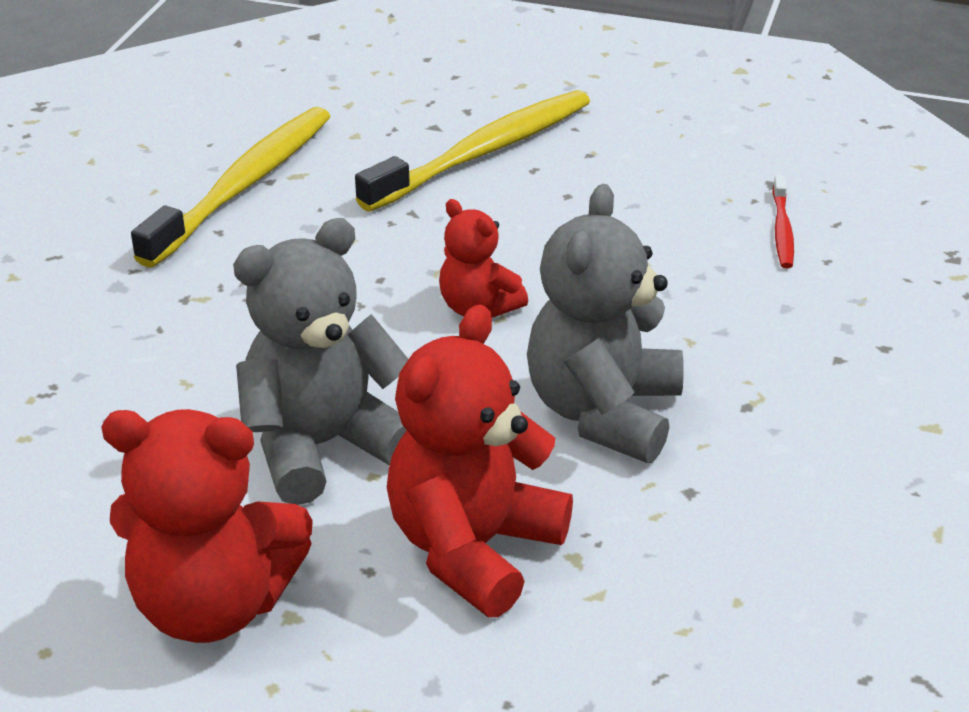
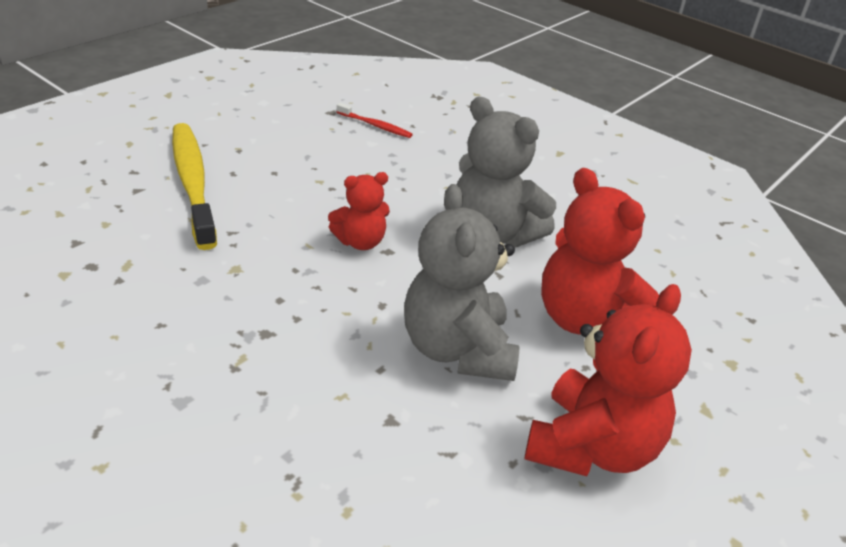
camera: 70 degrees left, 0 degrees up
(243, 186) = (111, 294): yellow toothbrush -> none

